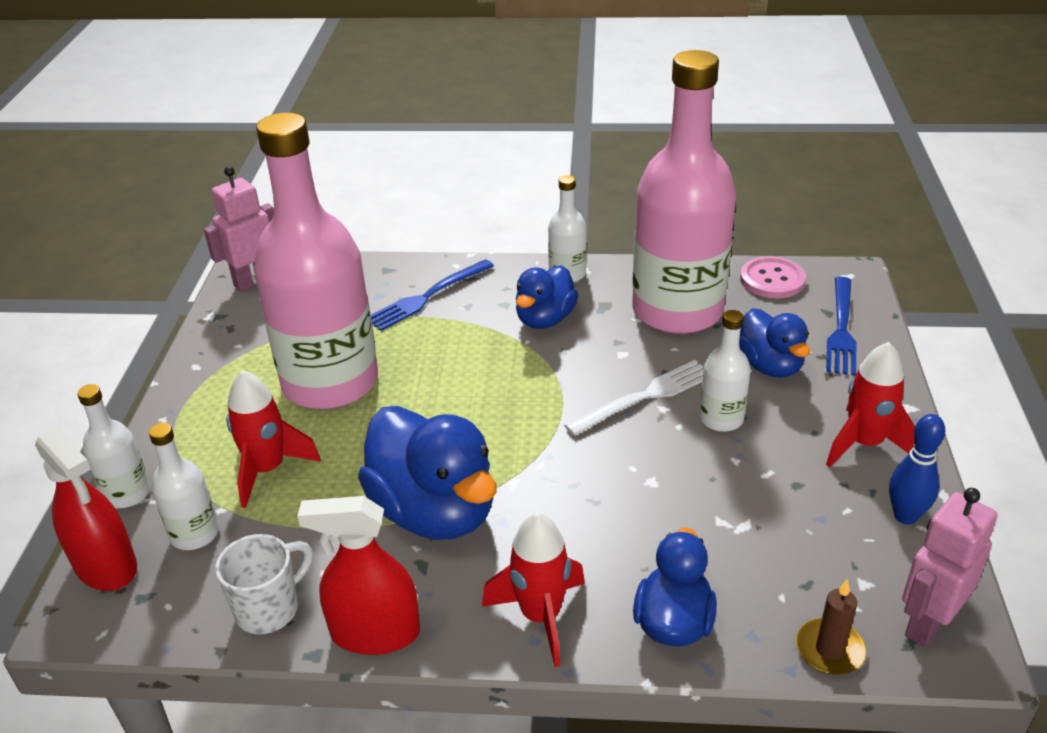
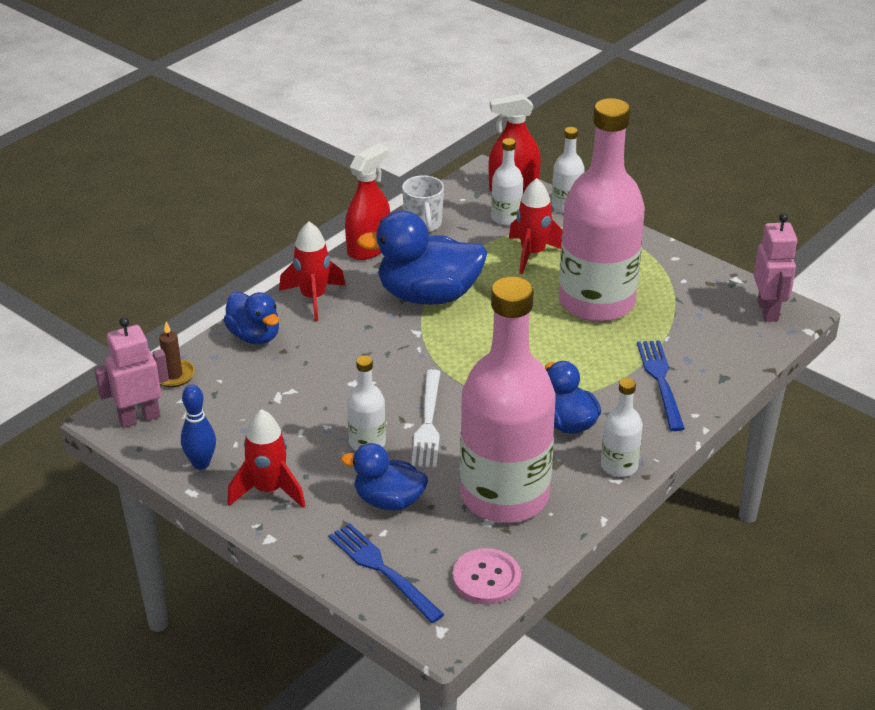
camera: 125 degrees right, 0 degrees up
(927, 623) = (139, 418): pink robot -> pink robot turned 105 degrees counterclockwise

